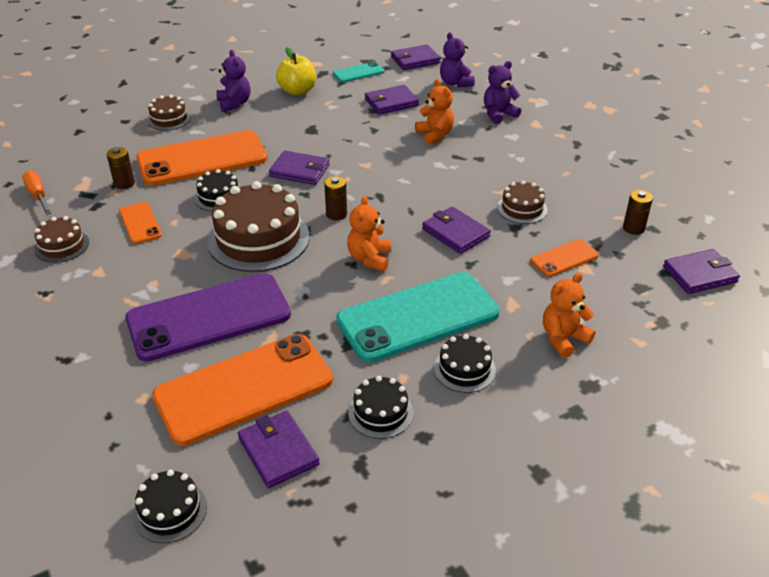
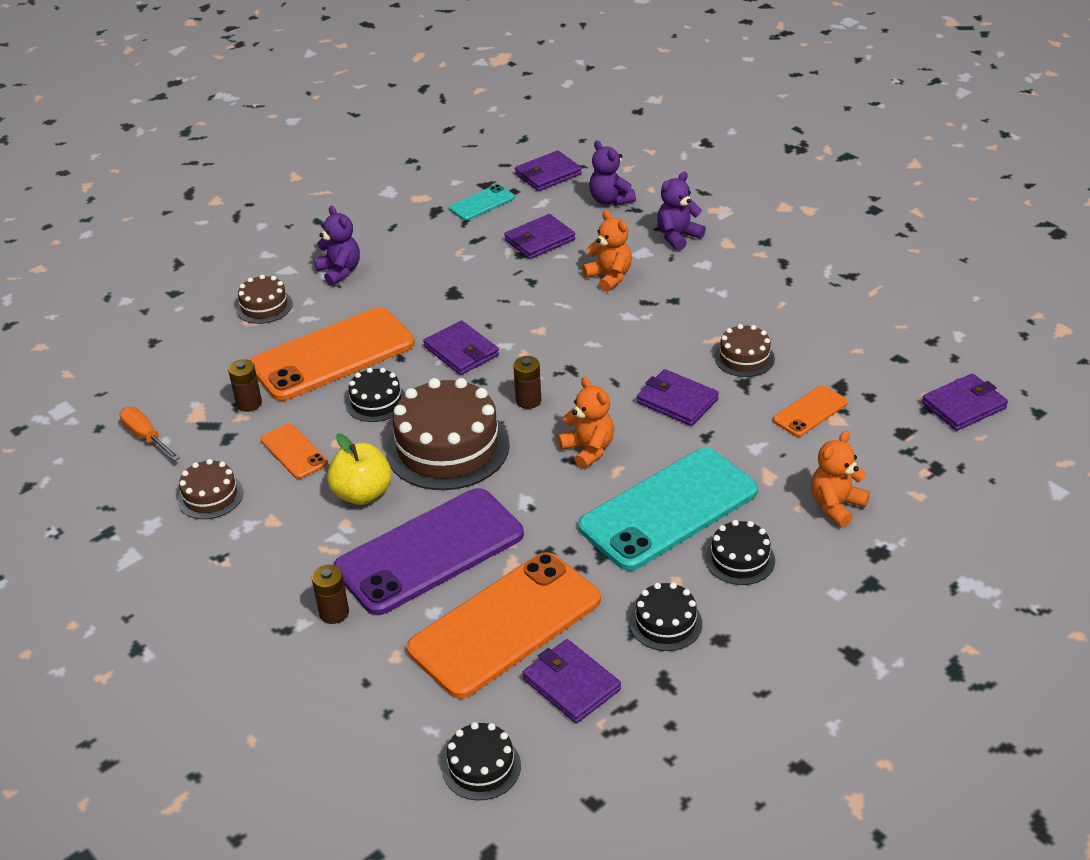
camera: 10 degrees left, 0 degrees up
(297, 91) = (414, 241): yellow apple -> yellow apple (362, 494)
(299, 171) = (461, 351): purple wallet -> purple wallet turned 45 degrees clockwise
(369, 259) = (588, 449): orange teddy bear -> orange teddy bear turned 150 degrees clockwise
(633, 228) = (877, 362): brown battery -> brown battery (334, 613)

